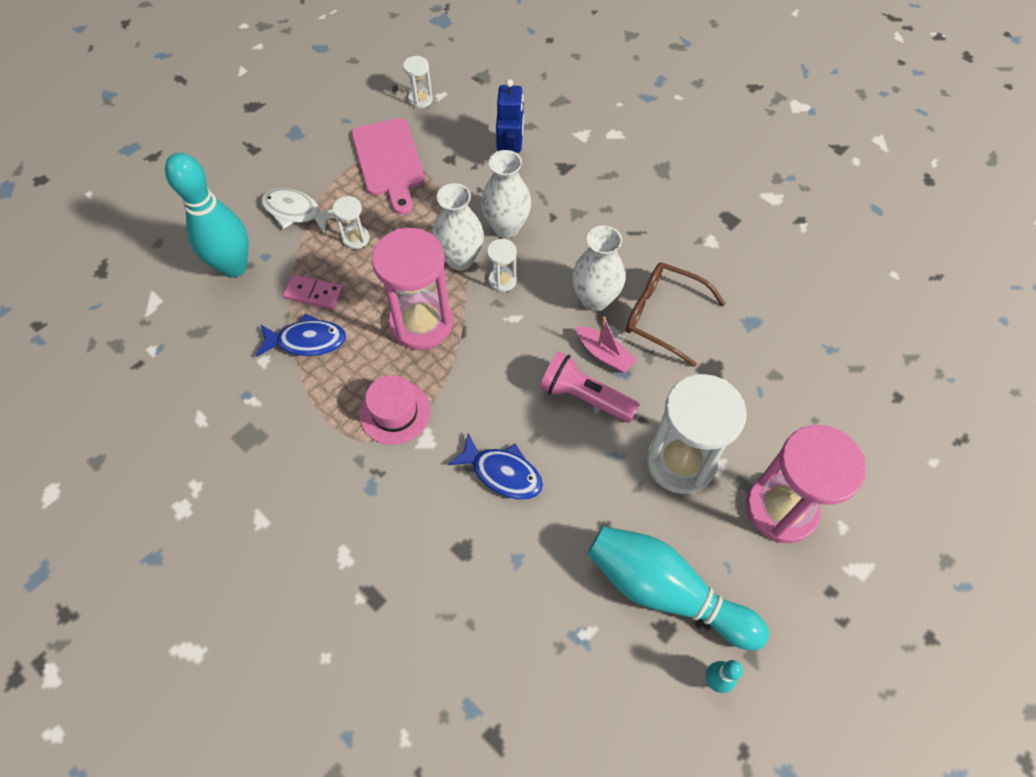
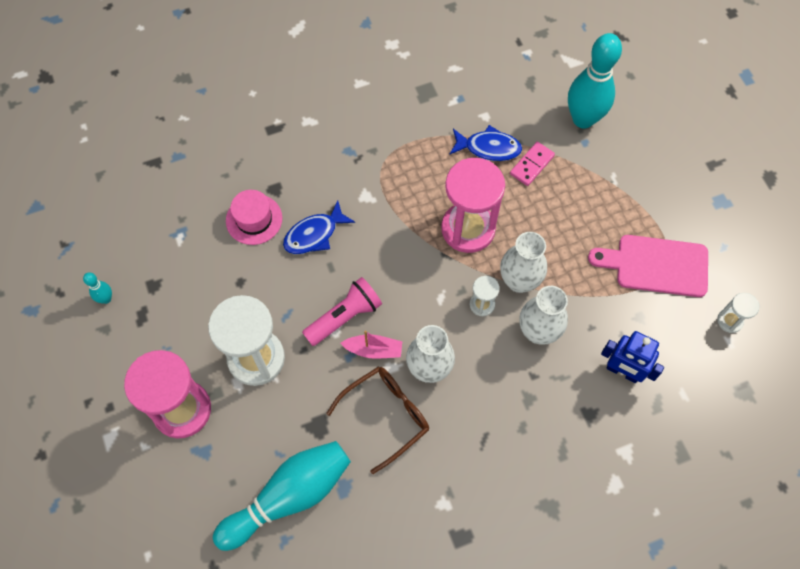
camera: 115 degrees right, 5 degrees up
(296, 212) = (624, 176): white fish -> none
(307, 341) = (488, 148): blue fish -> blue fish turned 105 degrees counterclockwise
(356, 238) = (576, 211): white hourglass -> none
(395, 412) = (398, 184): pink hat -> pink hat (254, 219)
(604, 354) = (374, 350): pink boat -> pink boat turned 150 degrees counterclockwise
(665, 591) = (175, 298): turquoise bowling pin -> turquoise bowling pin (289, 496)

